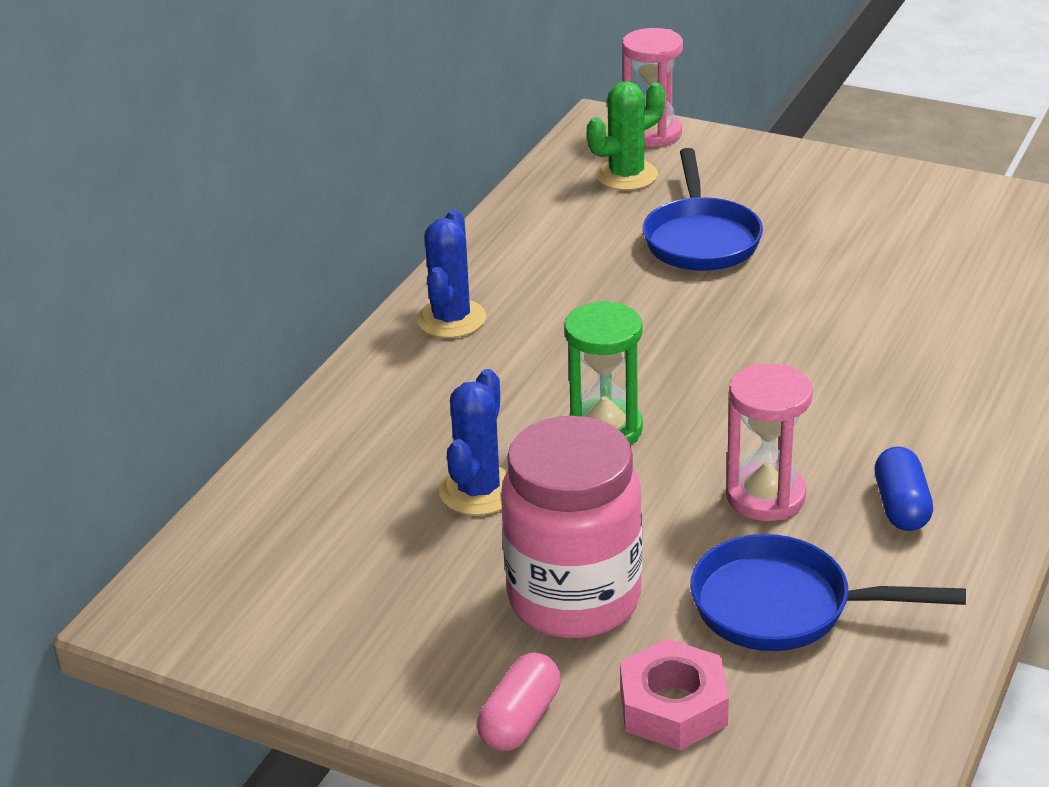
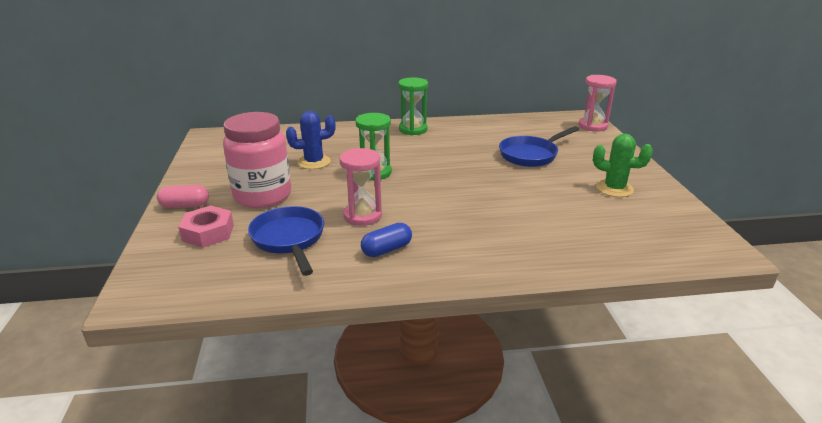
camera: 55 degrees right, 5 degrees down
(451, 319) = (413, 129): blue cactus -> green hourglass
(626, 175) = (553, 130): green cactus -> green cactus (614, 189)

